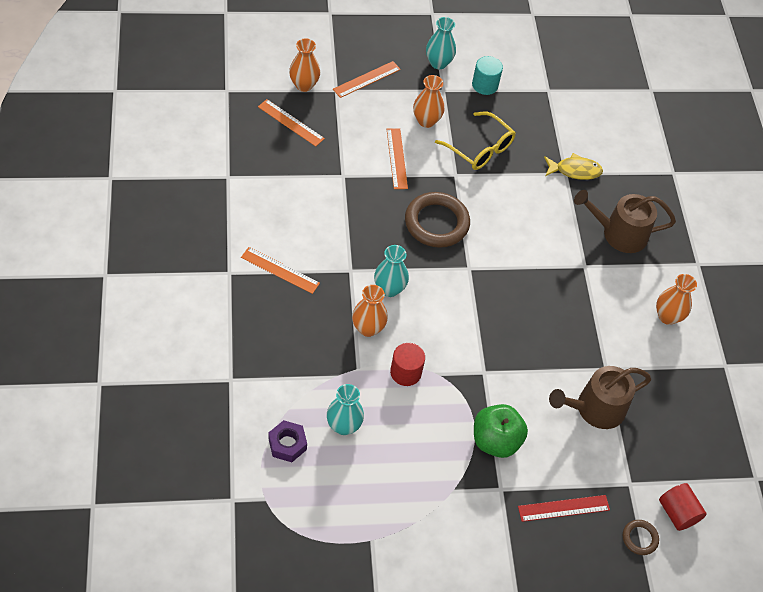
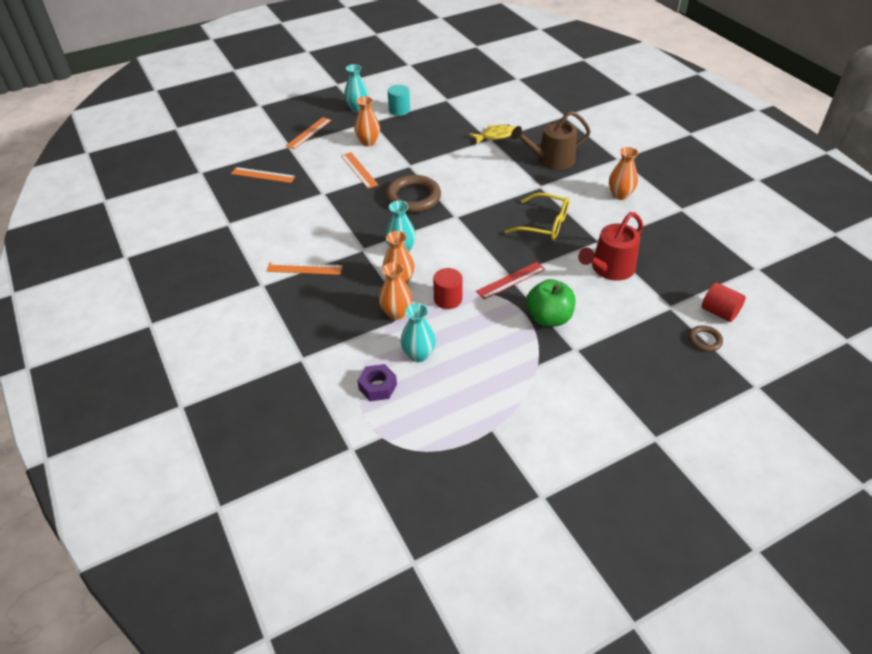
camera: 15 degrees left, 10 degrees down
(304, 85) = (261, 150): orange vase -> orange vase (396, 313)
(480, 149) = (418, 145): yellow glasses -> yellow glasses (544, 224)
(563, 508) = (633, 343): red ruler -> red ruler (511, 280)
(595, 409) = (609, 269): brown watering can -> red watering can

